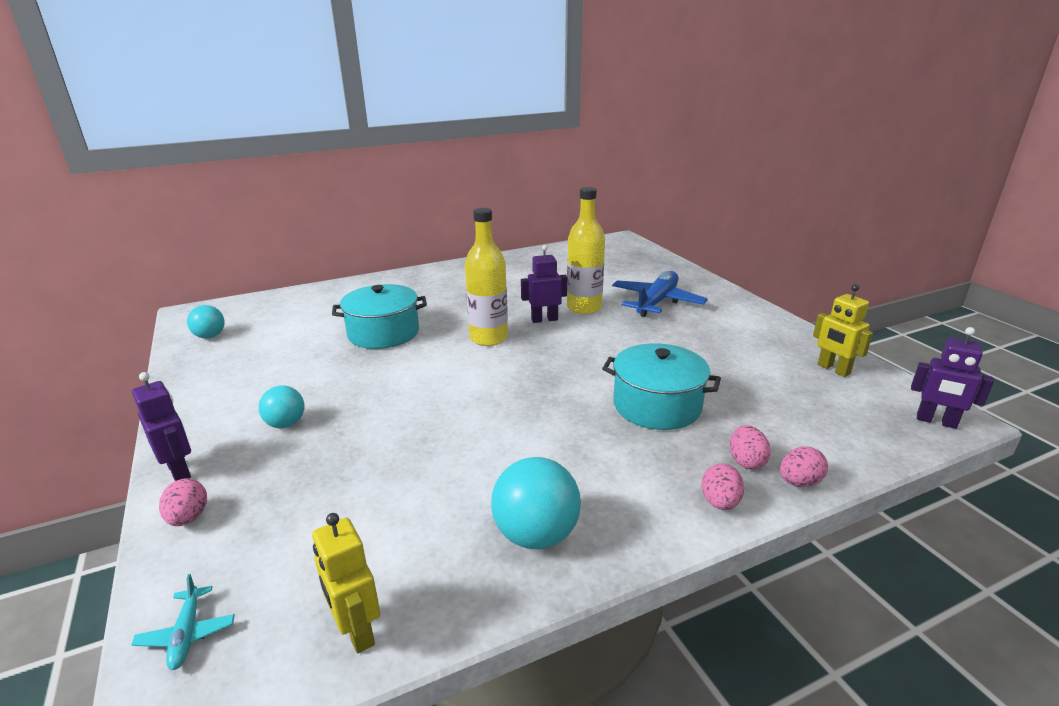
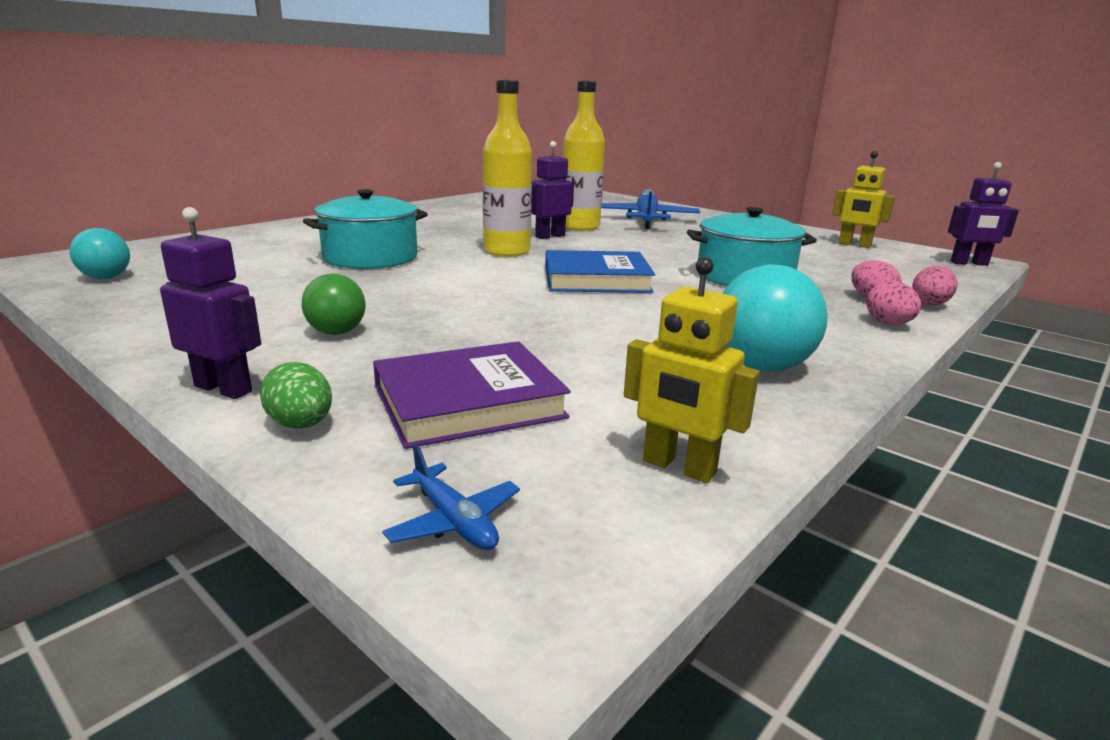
camera: 25 degrees left, 5 degrees down
(187, 634) = (454, 521): turquoise plane -> blue plane
(188, 518) = (301, 425): pink egg -> green egg
(286, 424) = (336, 332): turquoise ball -> green ball
(296, 521) = (468, 402): none -> purple book
(522, 388) = (596, 279): none -> blue book

